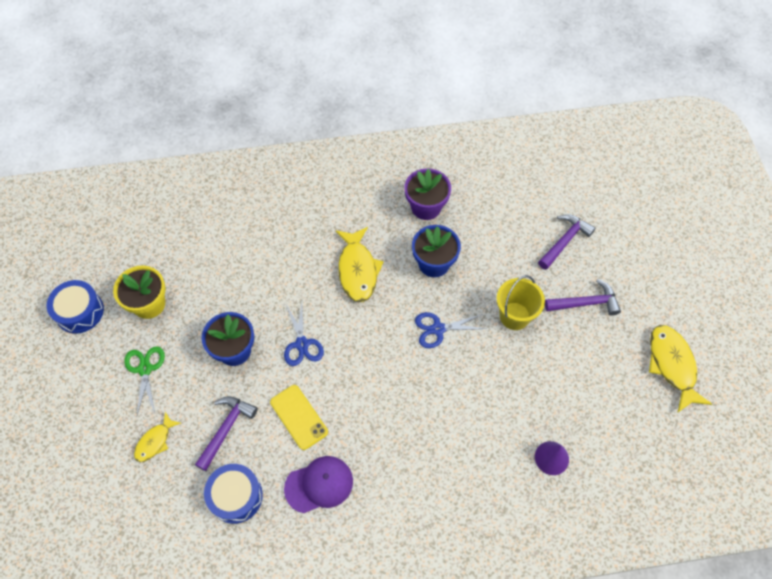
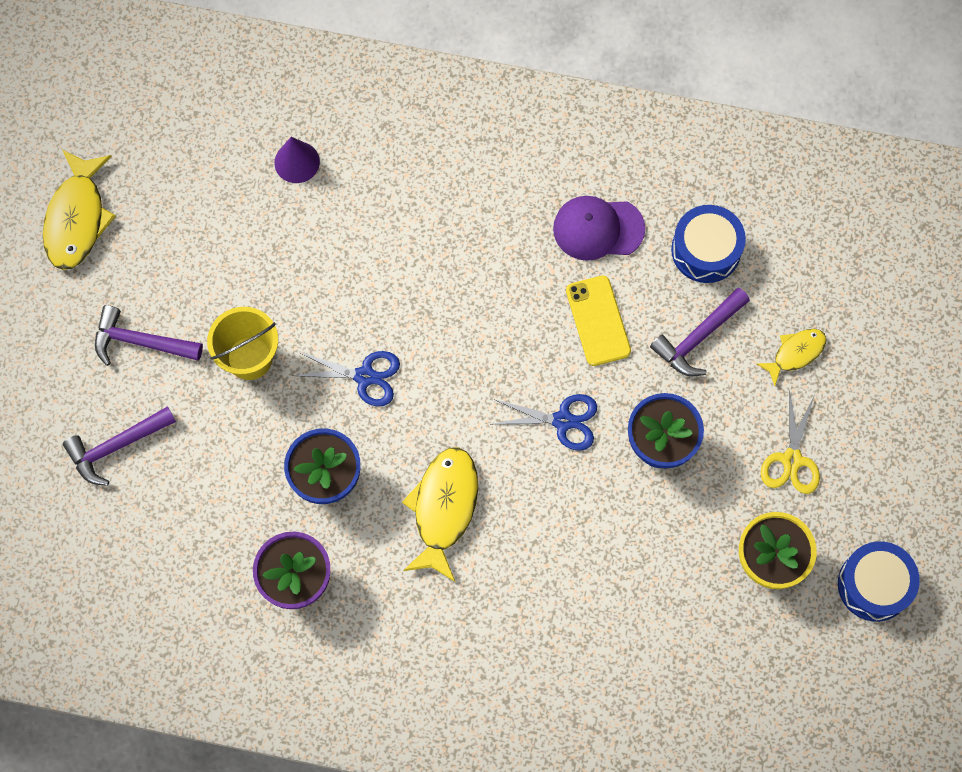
camera: 160 degrees left, 10 degrees up
(145, 369) = (792, 460): green scissors -> yellow scissors
(302, 344) = (563, 421): blue scissors -> blue scissors turned 90 degrees clockwise

